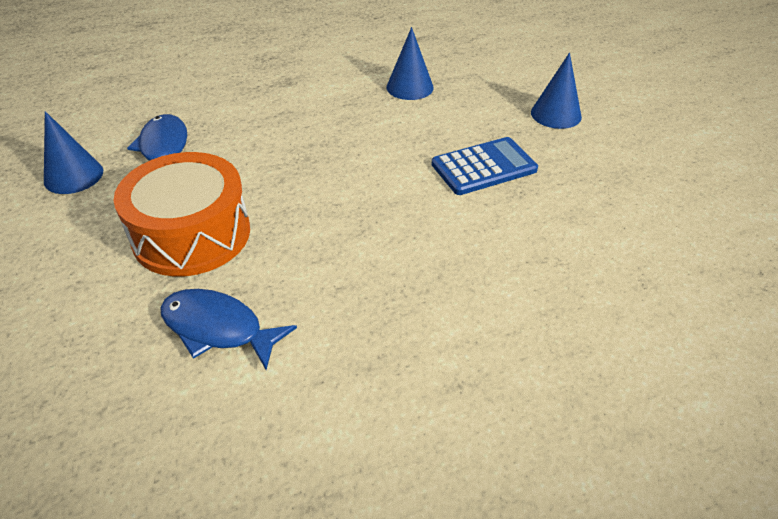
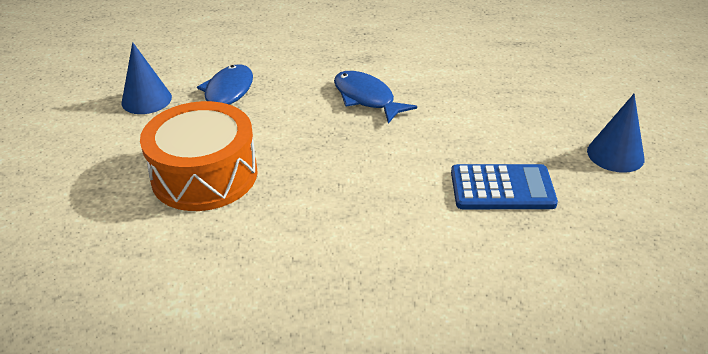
camera: 25 degrees right, 5 degrees down
(218, 329) = (177, 262): blue fish -> blue fish (366, 98)
(409, 87) = (477, 90): blue cone -> none

